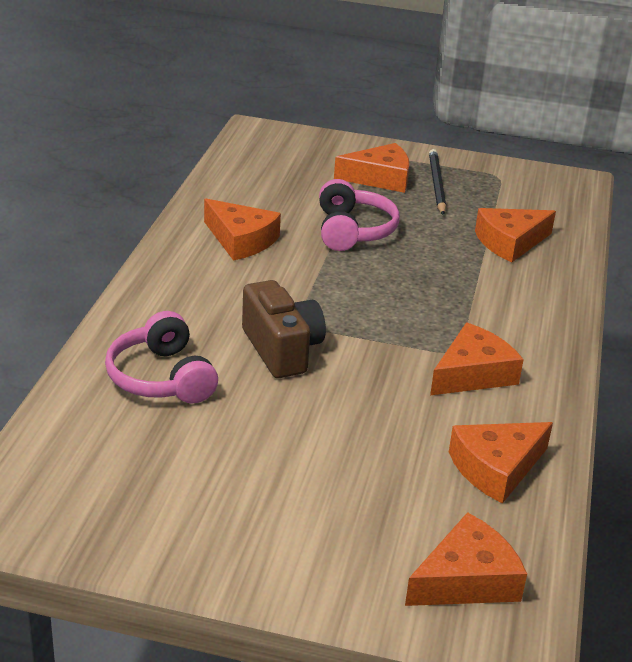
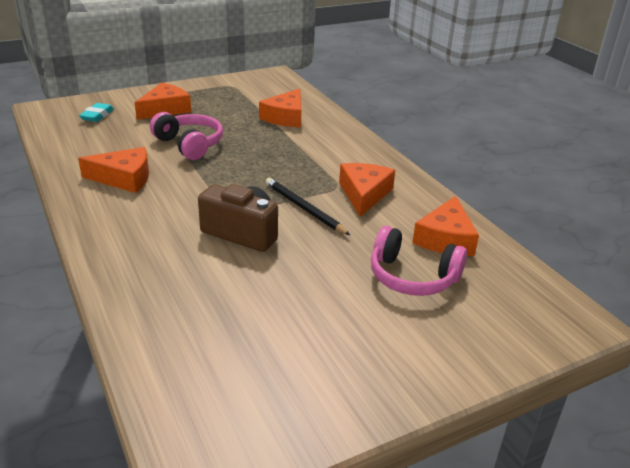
camera: 40 degrees left, 0 degrees up
(161, 378) = (188, 291): pink headphones -> pink headphones (412, 277)
(298, 158) = (97, 115): none -> turquoise eraser
(436, 184) = (203, 101): black pencil -> black pencil (304, 208)
(466, 579) = (518, 308): orange cheese -> none

